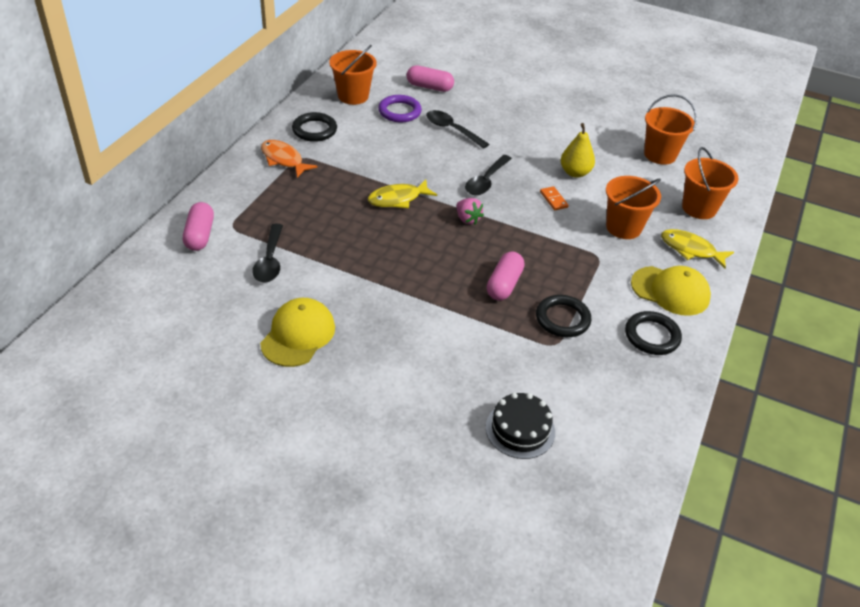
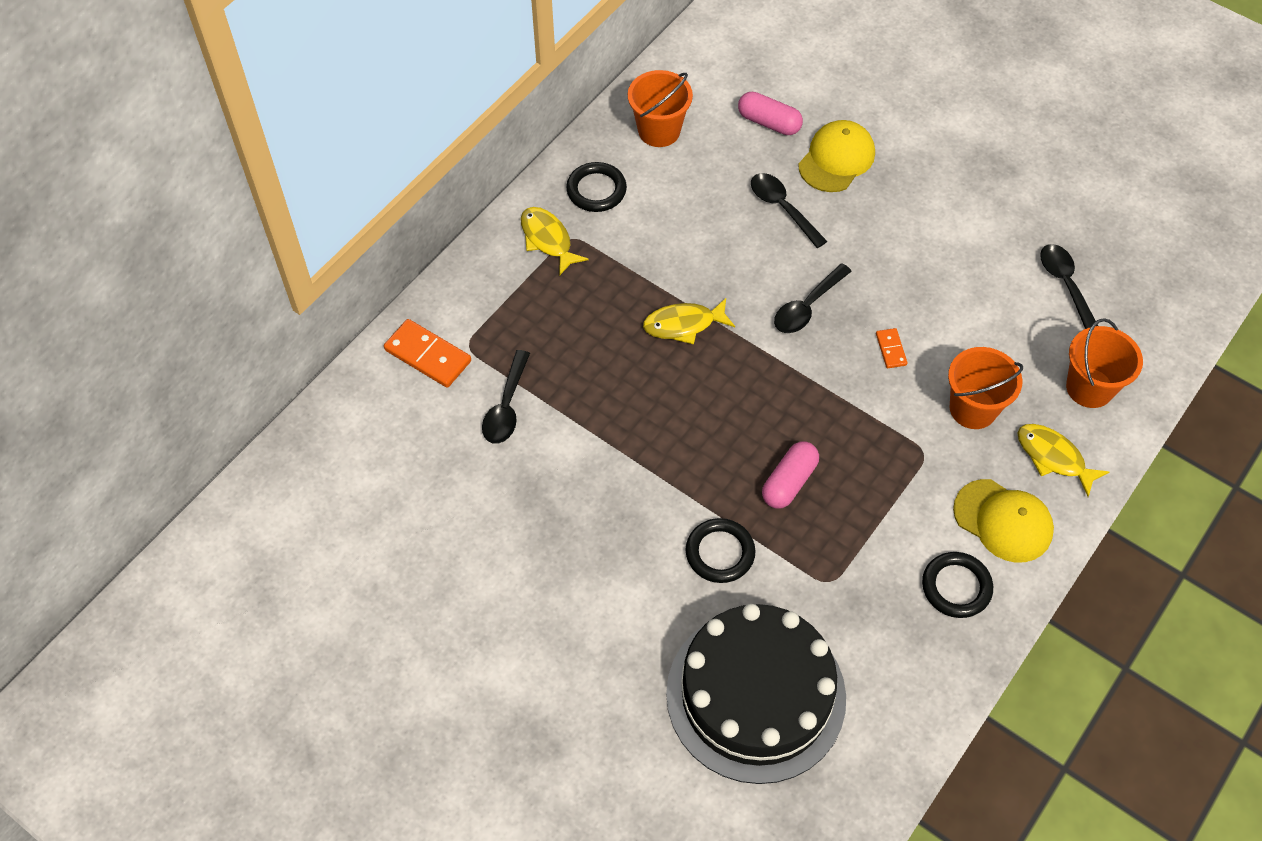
camera: 15 degrees right, 15 degrees up
(200, 235) = (427, 355): pink capsule -> orange domino
(283, 160) = (548, 240): orange fish -> yellow fish
(298, 335) = (523, 524): yellow cap -> yellow cap (836, 159)
(399, 111) = (717, 166): purple ring -> none
(467, 219) = (767, 369): pink strawberry -> none
(520, 429) = (756, 695): black cake -> black cake, size x2.19
(562, 319) = (849, 545): black ring -> black ring (720, 553)
(575, 172) = (934, 305): yellow pear -> none
(660, 155) = (1065, 285): orange bucket -> black spoon

